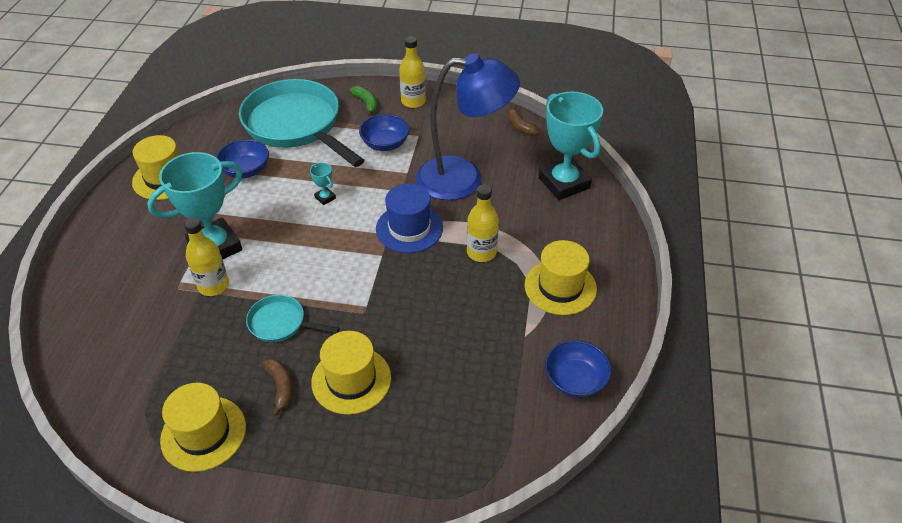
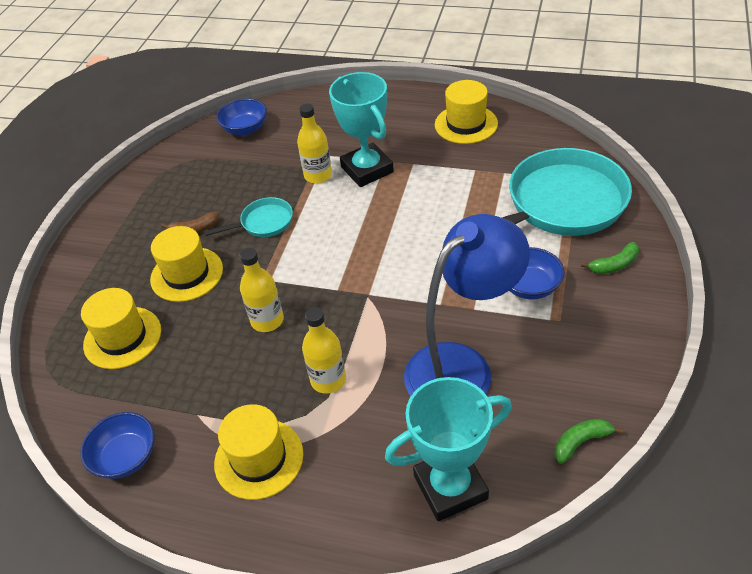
camera: 100 degrees right, 0 degrees up
(203, 433) = (166, 192): yellow hat -> yellow hat (122, 337)
(246, 170) = (478, 175): blue bowl -> blue bowl (245, 129)
(281, 323) = (263, 223): turquoise pan -> turquoise pan turned 45 degrees clockwise
(325, 198) = (431, 239): turquoise trophy -> none
(409, 228) = (376, 312): blue hat -> none
(413, 101) = (626, 313): yellow bottle -> yellow bottle (267, 320)
(463, 178) = (462, 366): blue lamp -> blue lamp turned 135 degrees counterclockwise
(520, 127) = (581, 442): brown banana -> green banana

